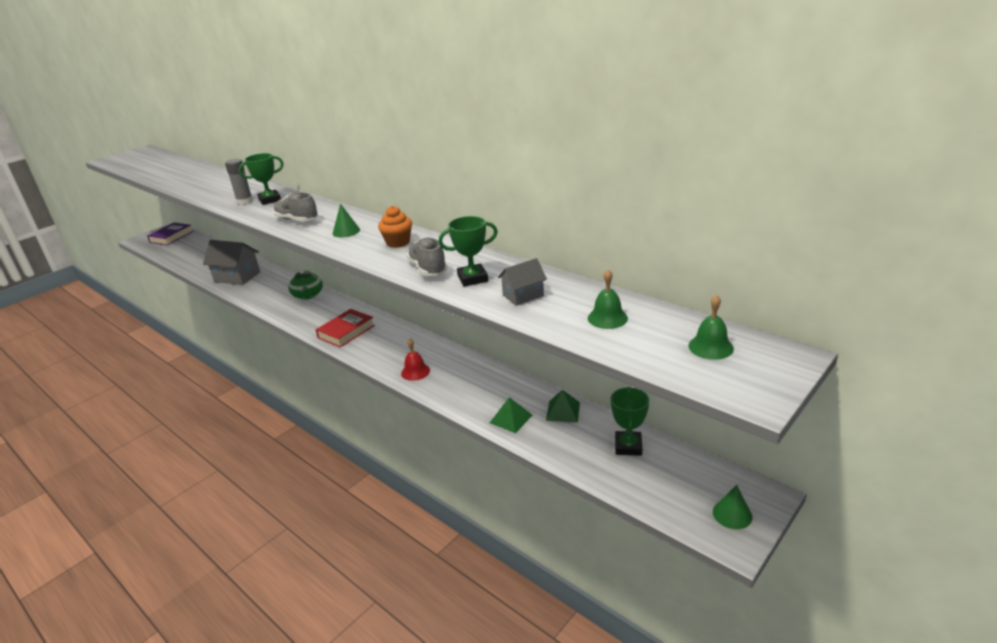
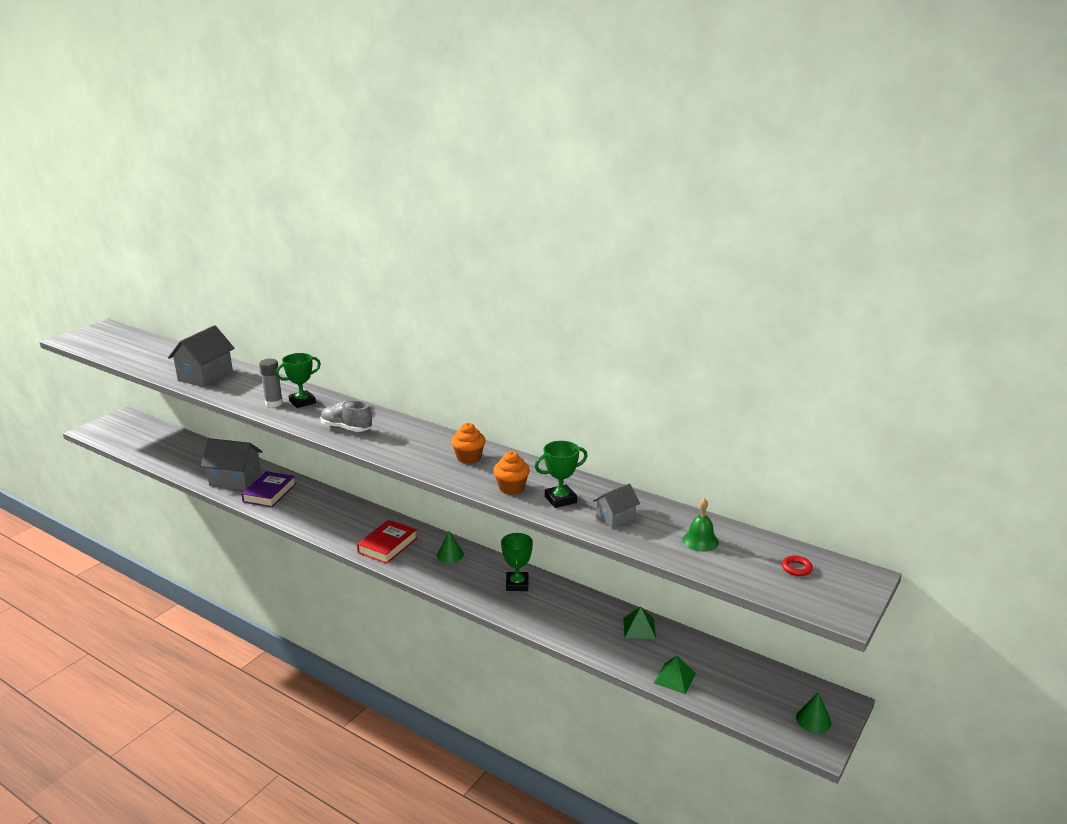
camera: 10 degrees left, 5 degrees down
(171, 237) = (130, 427): purple book -> purple book (269, 493)
(200, 182) = (205, 376): none -> grey house
(308, 295) = (329, 503): green teapot -> none
(346, 231) = (407, 443): green cone -> green cone (450, 554)
(415, 371) = (477, 589): red bell -> none
(428, 268) = (511, 488): grey shoe -> orange cupcake
(511, 419) = (589, 636): green pyramid -> green pyramid (675, 678)
(628, 446) = (709, 661): green trophy -> green trophy (517, 584)
(710, 347) = (796, 568): green bell -> red ring

